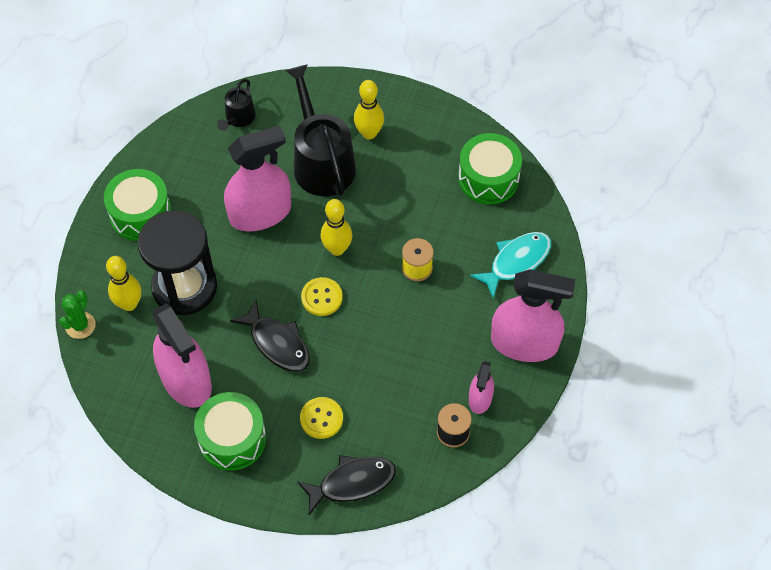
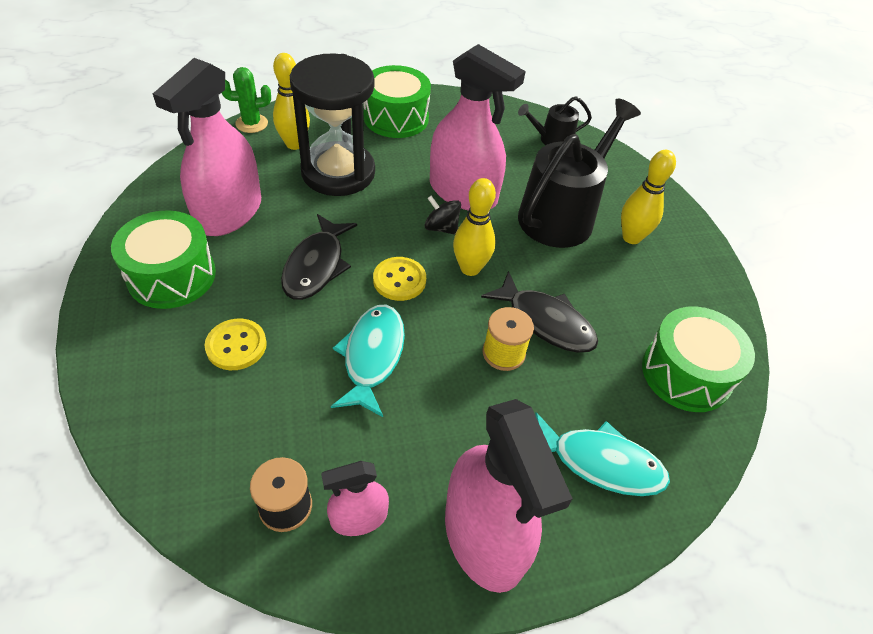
camera: 55 degrees right, 10 degrees down
(288, 246) = (441, 228): none -> black spinning top
(352, 483) = (154, 417): black fish -> black fish (545, 322)
(376, 343) = (372, 356): none -> turquoise fish

